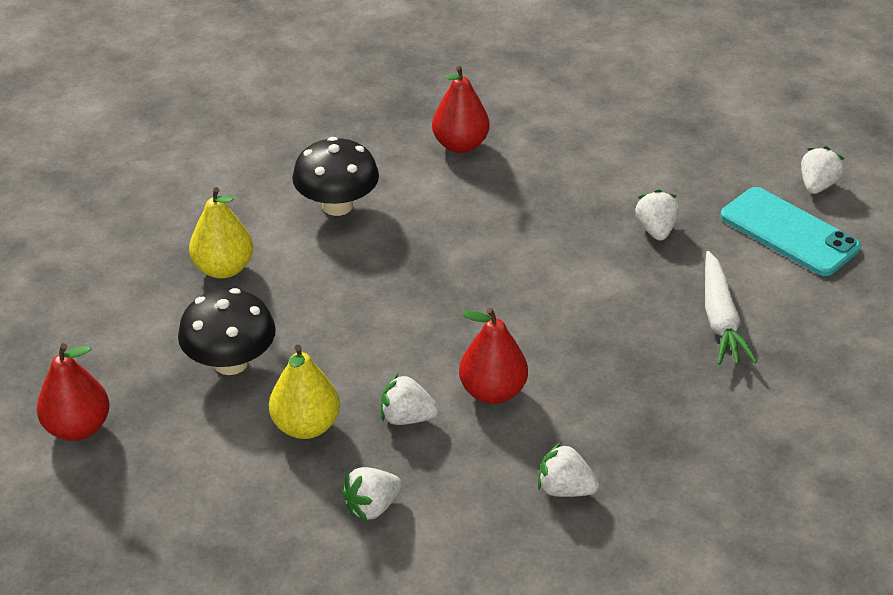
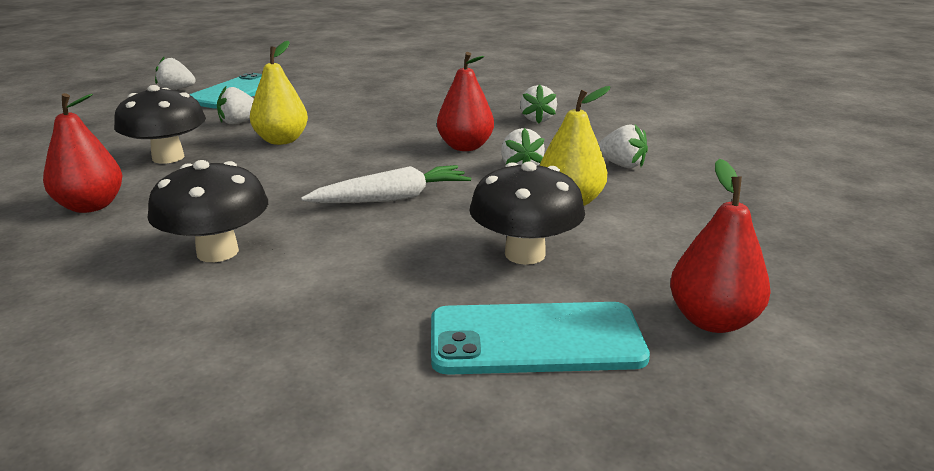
camera: 110 degrees left, 15 degrees down
(124, 332) = (535, 339): none -> turquoise phone
(223, 268) = (369, 298): yellow pear -> yellow pear (282, 140)
(559, 181) = (168, 157): none -> black mushroom
(720, 319) = (341, 100): white carrot -> white carrot (392, 198)

